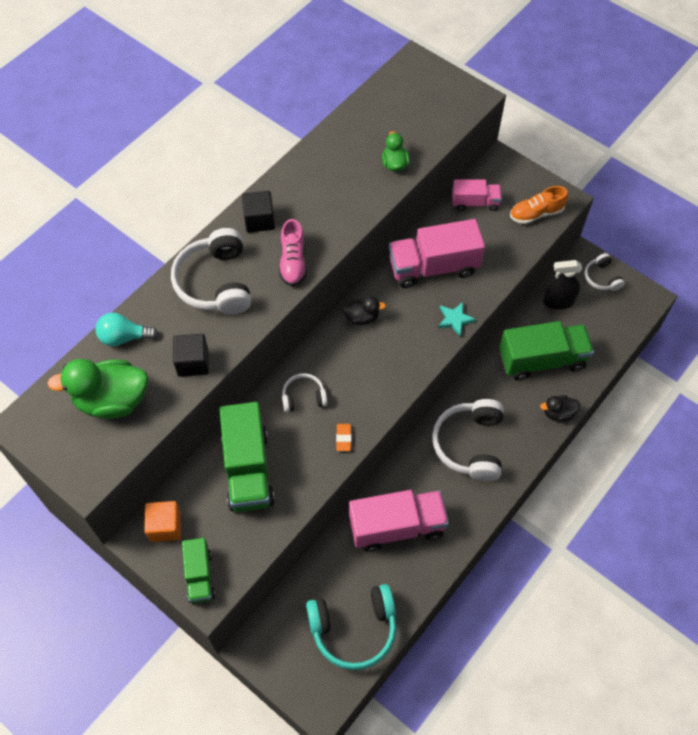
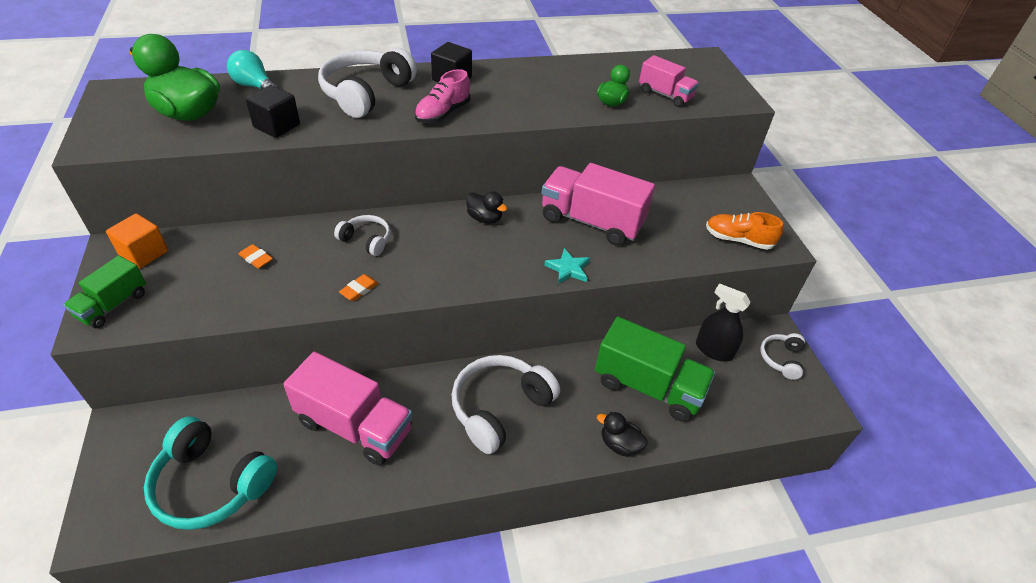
camera: 35 degrees right, 15 degrees down
(248, 469) = (256, 258): green truck -> orange eraser
(475, 203) = (682, 201): pink truck -> pink truck (665, 95)

